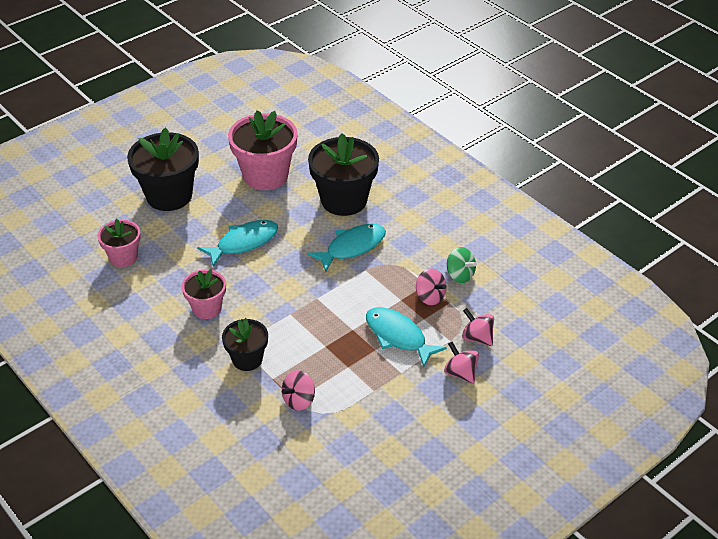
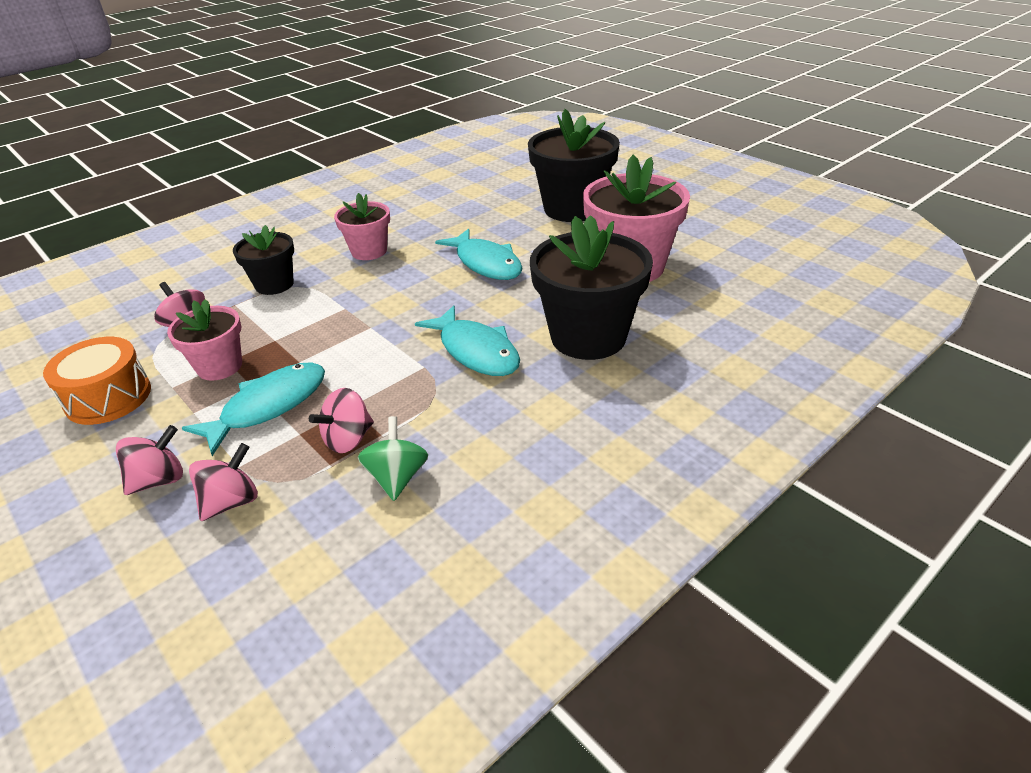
camera: 90 degrees right, 5 degrees down
(123, 257) = (462, 197): pink flower pot -> pink flower pot (219, 366)
(382, 422) = (108, 397): none -> orange drum
(460, 275) = (397, 477): green spinning top -> green spinning top turned 135 degrees clockwise

